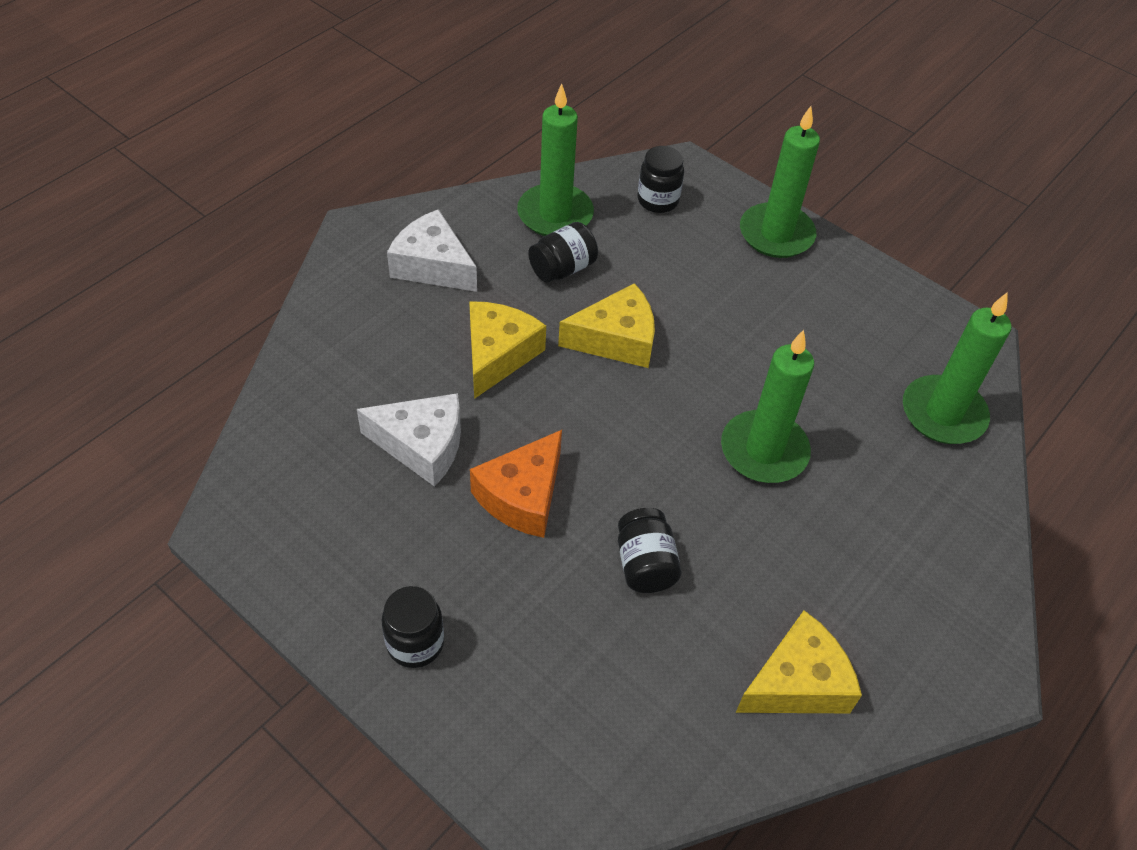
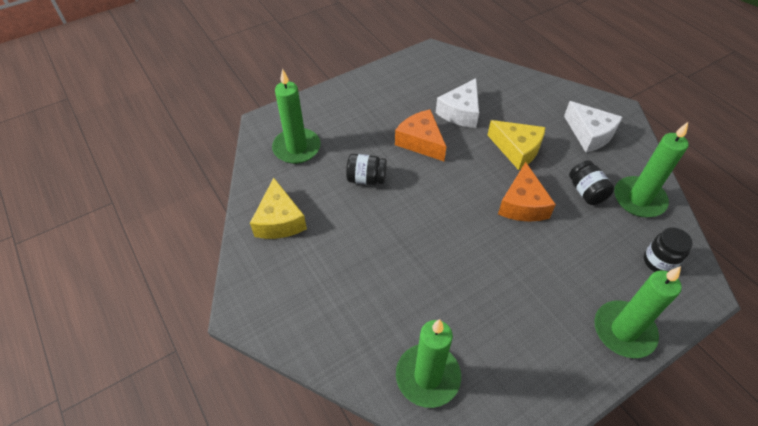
camera: 110 degrees right, 0 degrees up
(415, 643) = (356, 95): black jar -> none
(432, 265) = (589, 134): white cheese -> white cheese turned 90 degrees clockwise
(616, 339) = (522, 204): yellow cheese -> orange cheese
(764, 450) = (423, 253): green candle -> green candle (297, 148)

